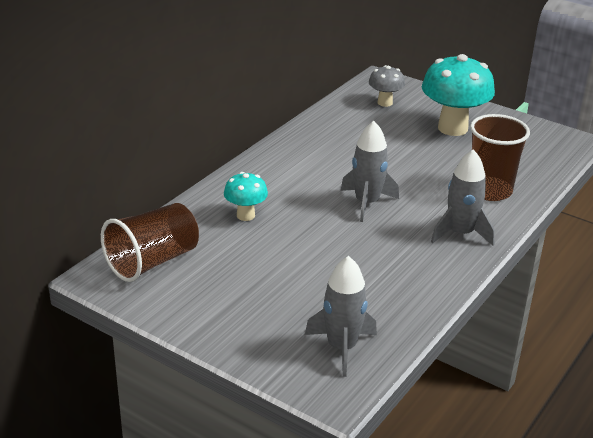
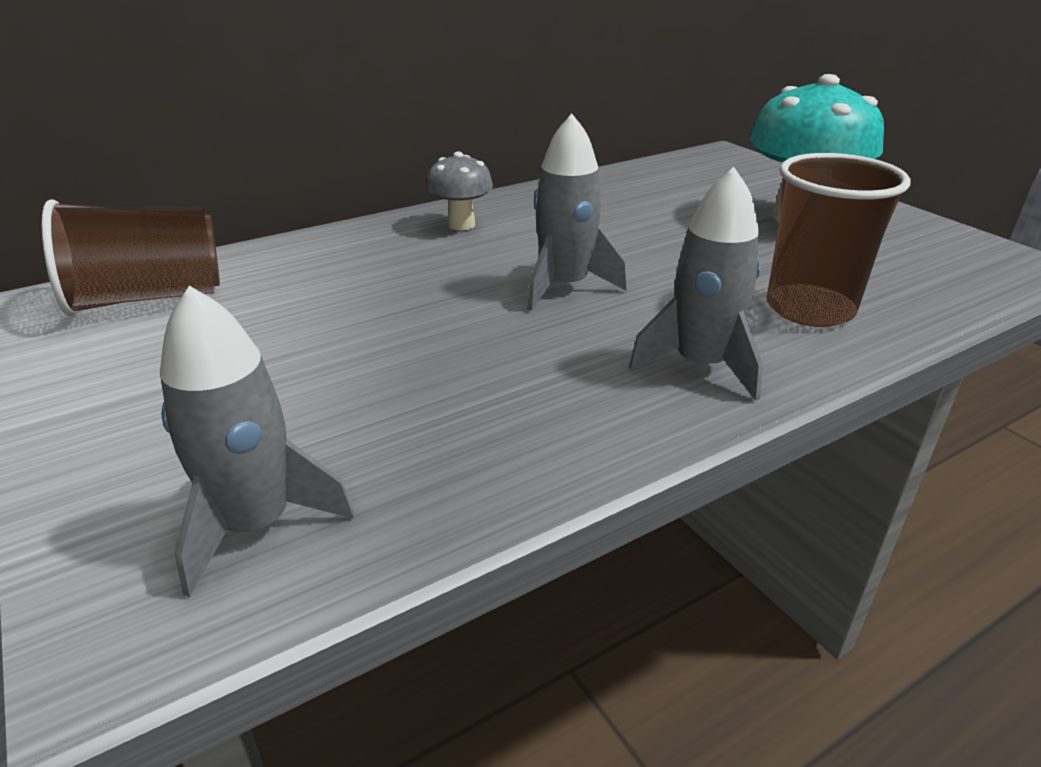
camera: 25 degrees right, 0 degrees up
(245, 215) = (356, 268): turquoise mushroom -> none
(385, 103) = (708, 176): grey mushroom -> grey mushroom (461, 225)

